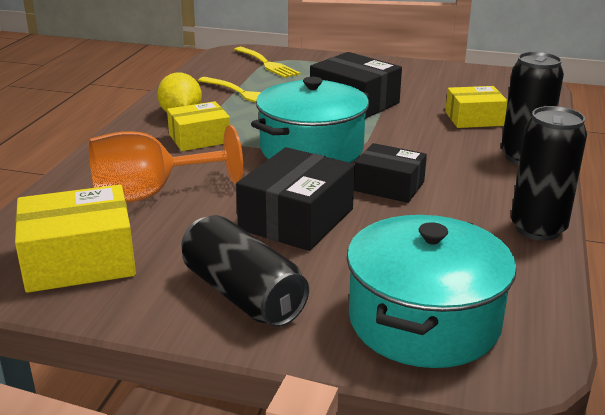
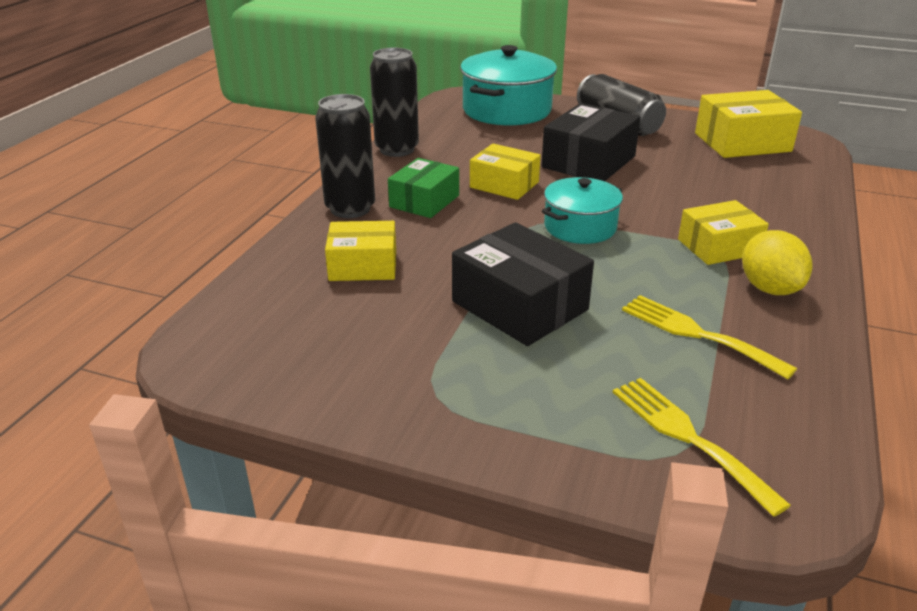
camera: 175 degrees left, 5 degrees up
(150, 194) = (727, 185): orange goblet -> none
(311, 149) = (580, 227): turquoise pot -> turquoise pot, size x0.61
(389, 186) = (504, 185): black box -> yellow box
(460, 166) = (424, 201): none -> green box

